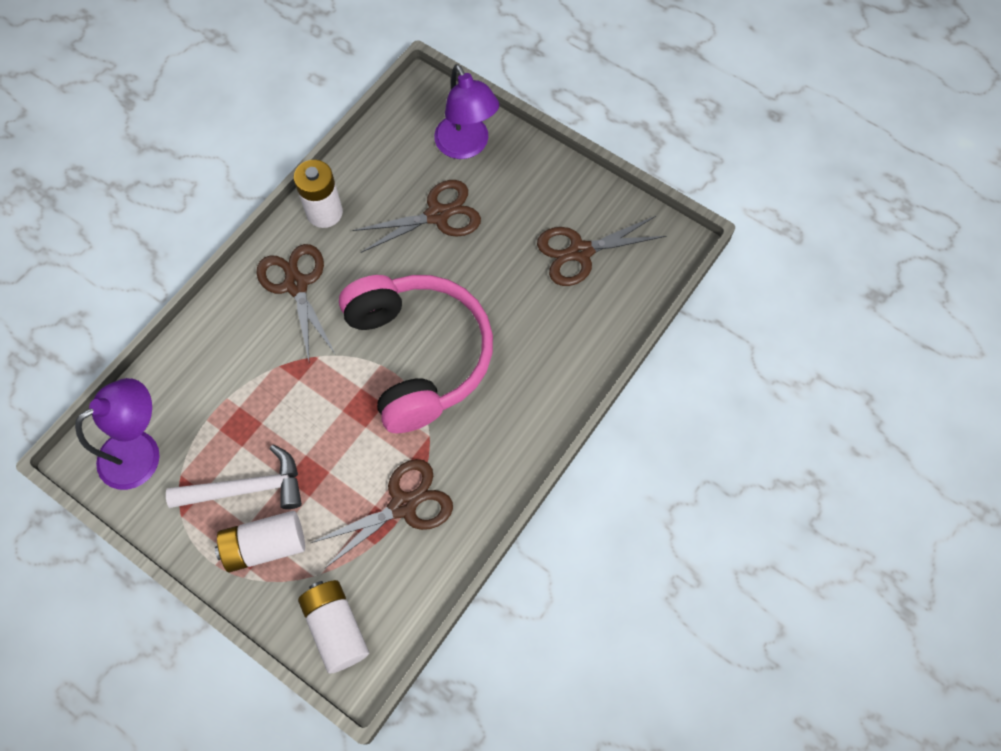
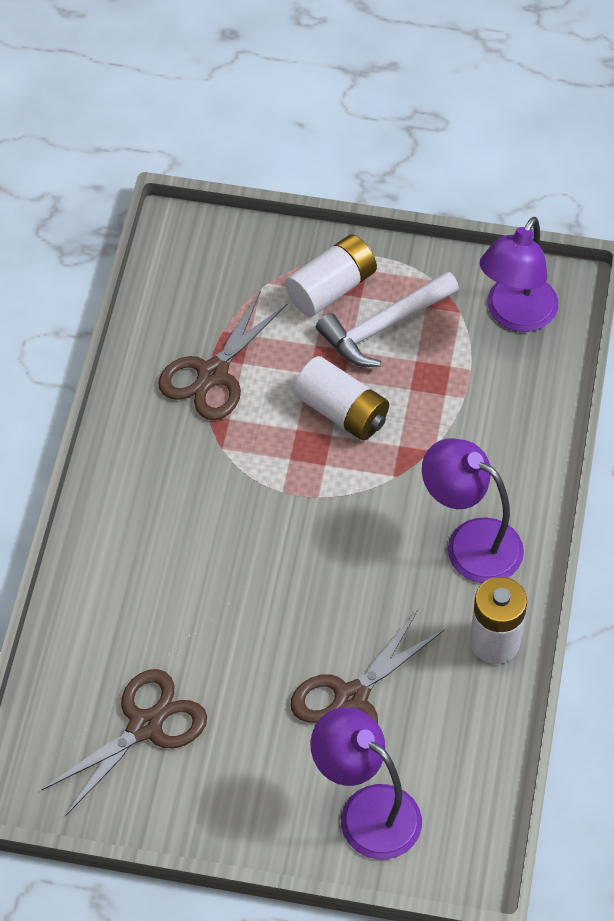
camera: 155 degrees right, 10 degrees down
(296, 285) = (470, 542): brown scissors -> purple lamp
(336, 628) = (219, 253): white battery -> white battery (341, 411)
(419, 355) = (279, 524): pink headphones -> none

